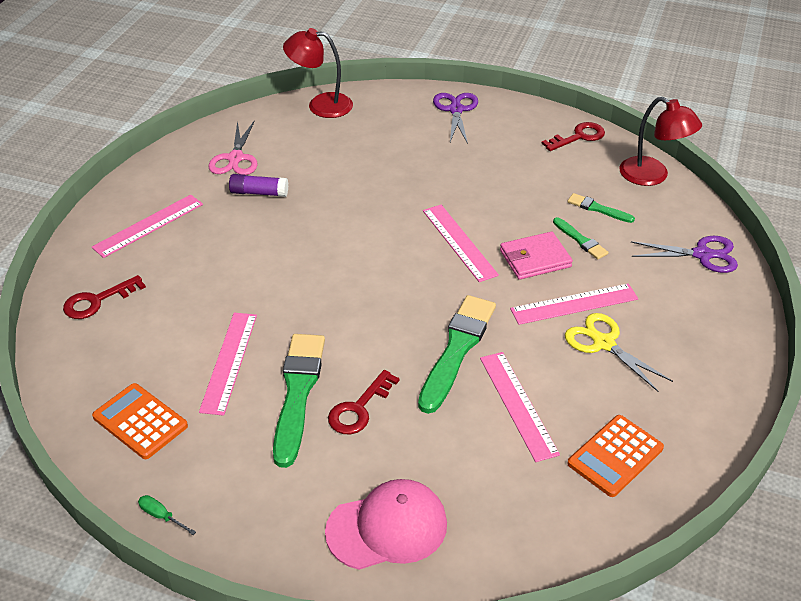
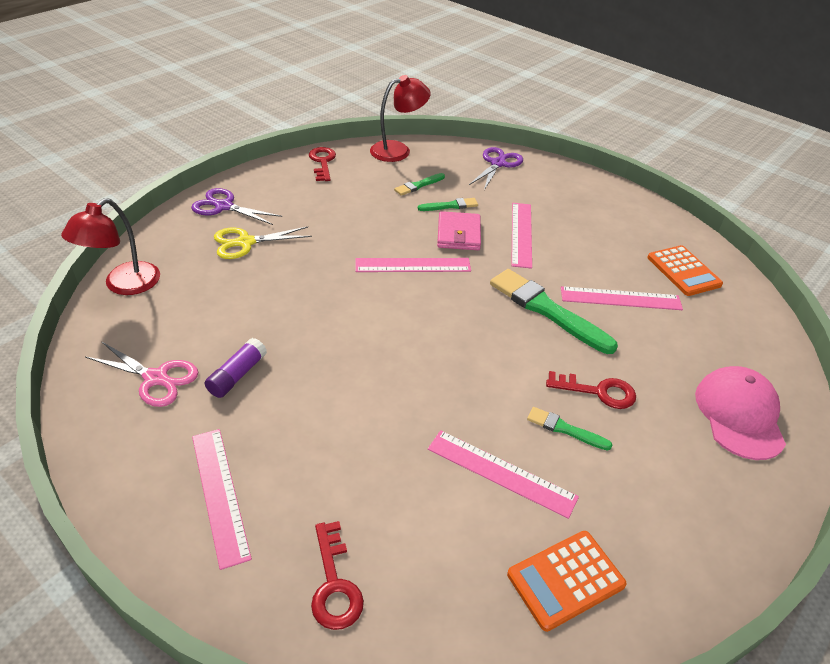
camera: 70 degrees left, 0 degrees up
(161, 516) = (708, 589): green screwdriver -> none
(298, 393) = (565, 429): green brush -> green brush, size x0.50
(359, 408) = (598, 391): red key -> red key turned 45 degrees counterclockwise
(603, 343) = (569, 236): yellow scissors -> yellow scissors (245, 243)

